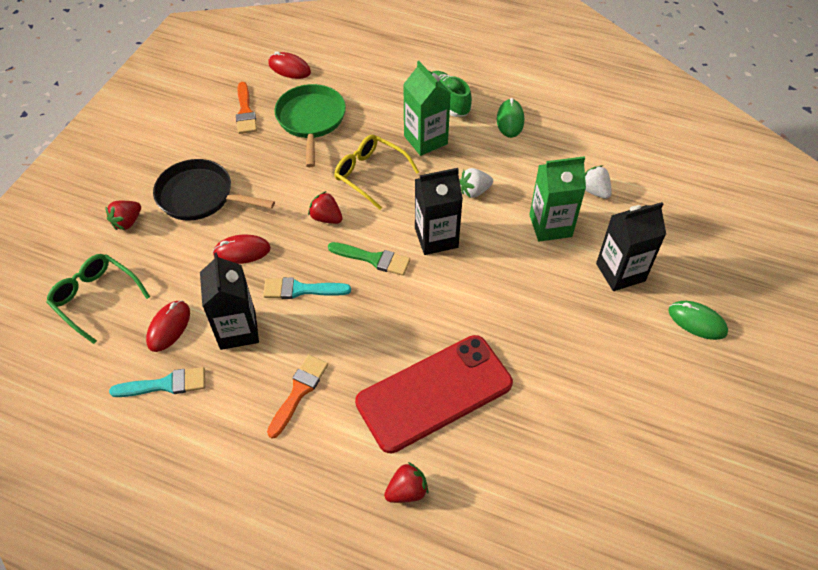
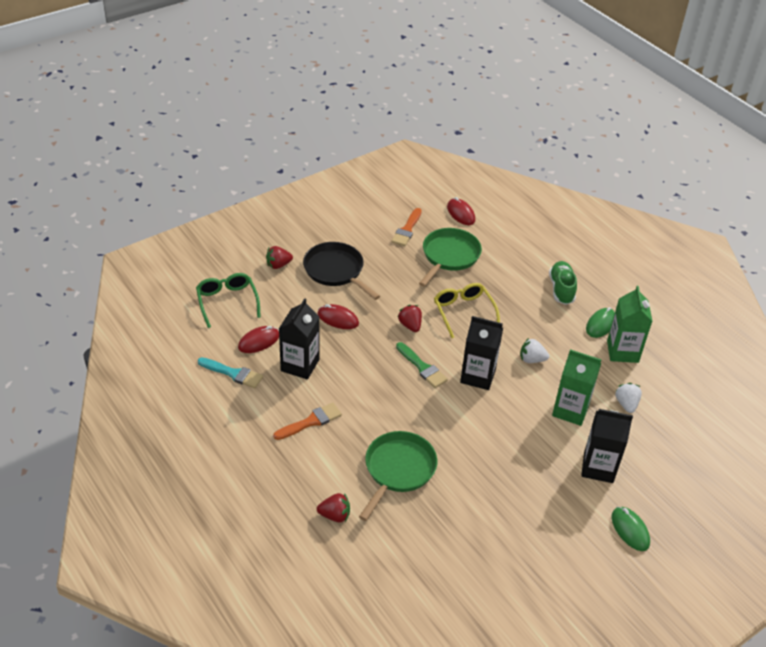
camera: 30 degrees right, 10 degrees down
(301, 290) = (358, 362): turquoise brush -> none
(425, 140) = (523, 308): green carton -> green carton (622, 351)
(434, 393) = (398, 470): red phone -> green pan

